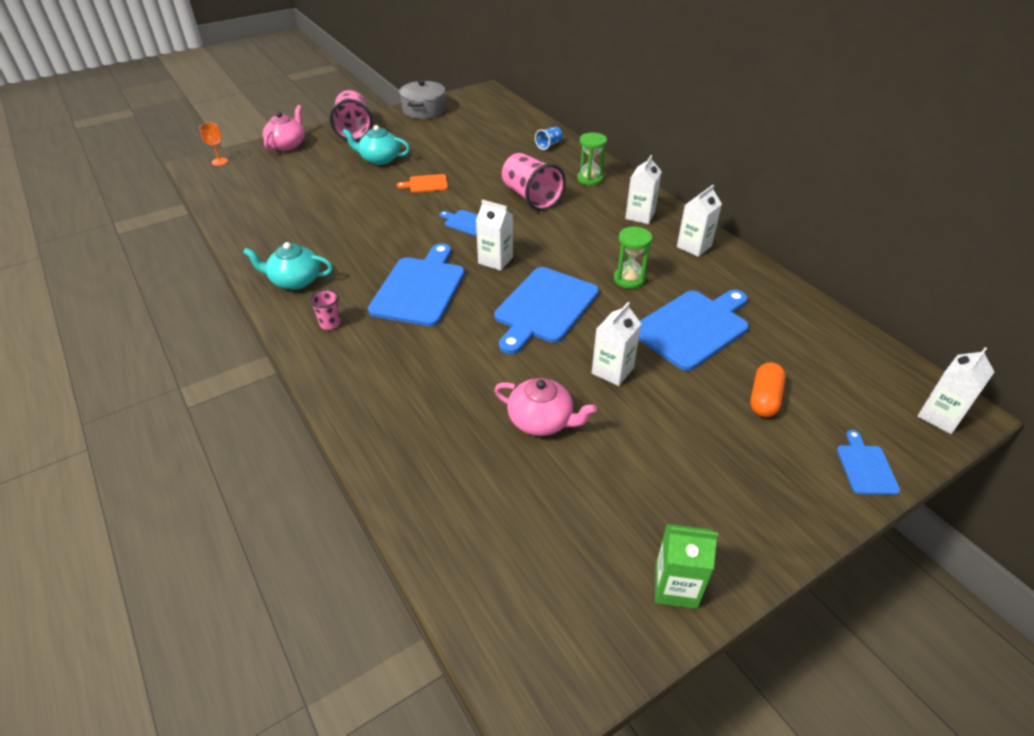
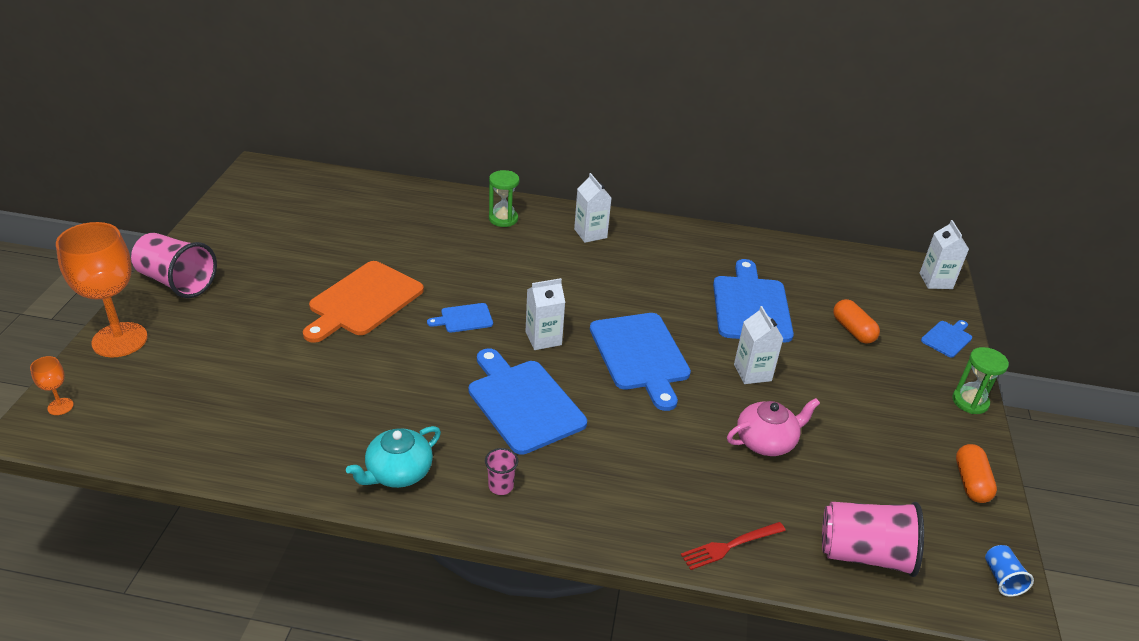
camera: 50 degrees left, 5 degrees down
(287, 145) = (119, 340): pink teapot -> orange goblet
(379, 159) = (267, 300): turquoise teapot -> none
(396, 461) = (729, 546): none -> red fork
(424, 110) = (223, 220): grey pot -> none
(426, 184) = (363, 301): orange cutting board -> orange cutting board, size x2.08
(531, 197) = (481, 263): pink cup -> pink cup (865, 554)
(549, 145) = (417, 202): blue cup -> blue cup (1002, 578)
(629, 279) = (661, 294): green hourglass -> green hourglass (970, 402)
(675, 587) = (971, 482): green carton -> orange capsule
(694, 246) = (663, 240): white carton -> none
(865, 467) = (947, 338): blue cutting board -> blue cutting board turned 90 degrees clockwise

